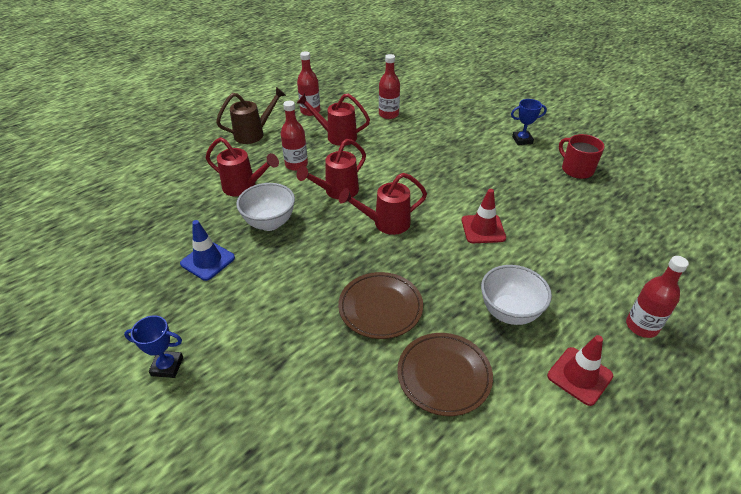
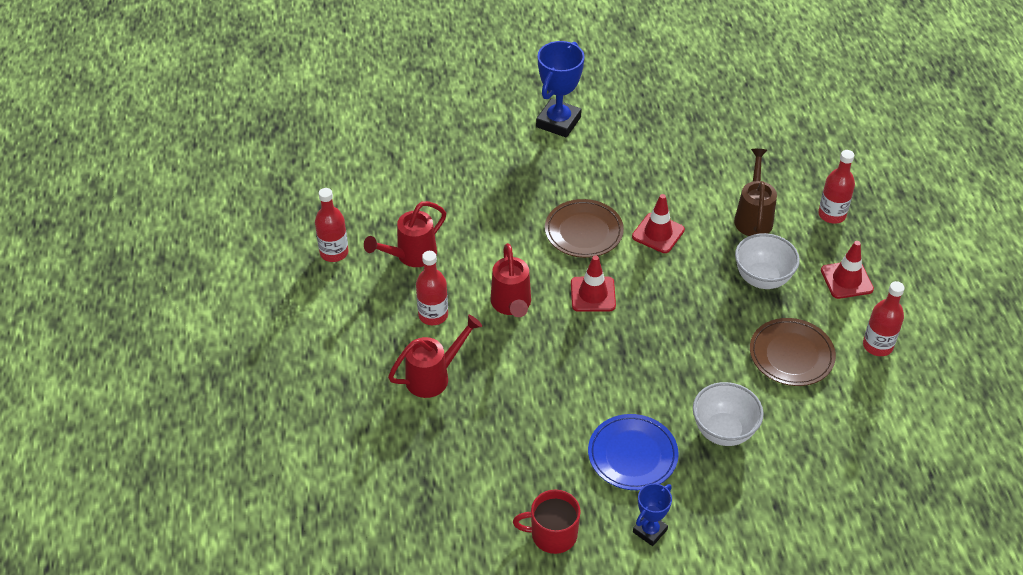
camera: 55 degrees left, 5 degrees up
(207, 261) = (532, 453): blue traffic cone -> none
(243, 317) = (632, 455): none -> blue plate
(254, 134) = (332, 325): brown watering can -> brown watering can (753, 217)
(270, 223) = (515, 381): white bowl -> white bowl (723, 431)
(380, 307) = (694, 355): brown plate -> brown plate (583, 232)
(386, 223) = (593, 294): red watering can -> red traffic cone
(388, 114) = (411, 191): red bottle -> red bottle (877, 345)
(522, 140) = (558, 122): blue trophy -> blue trophy, size x1.75
(576, 169) = (636, 118): red mug -> red mug (552, 534)

